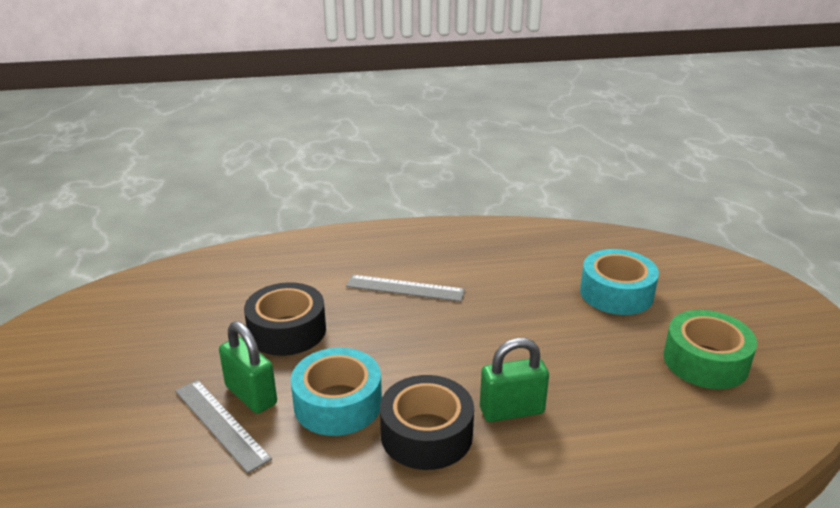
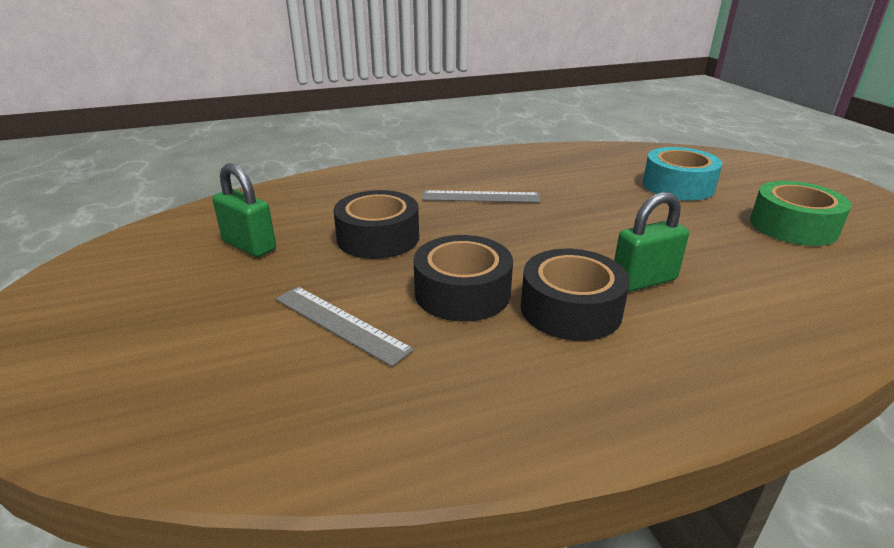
camera: 10 degrees left, 0 degrees up
(251, 395) = (363, 294): green padlock -> green padlock (249, 246)
(338, 403) = (462, 292): turquoise tape -> black tape

